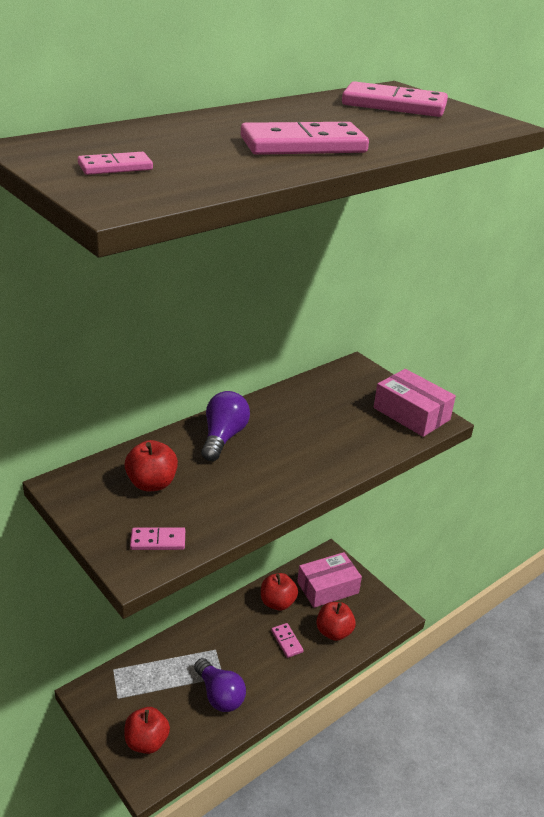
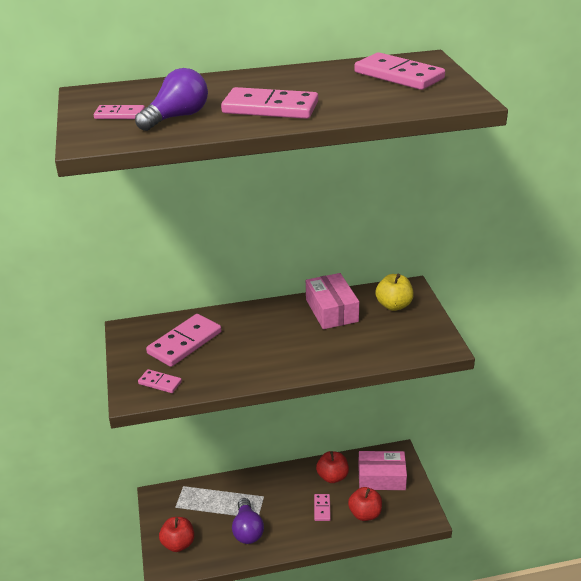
camera: 30 degrees right, 0 degrees up
(152, 483) = (184, 343): red apple -> pink domino
(223, 437) = (259, 321): purple light bulb -> purple light bulb (177, 117)
(354, 388) = (394, 305): none -> yellow apple
(411, 414) = (425, 337): pink box -> pink box (331, 310)

